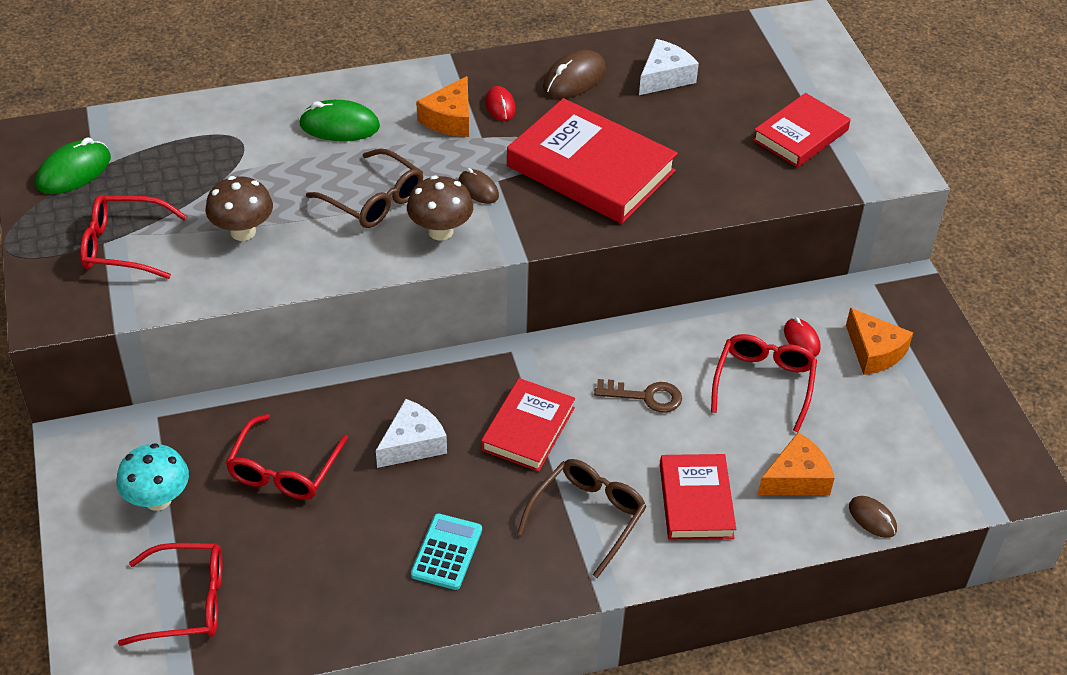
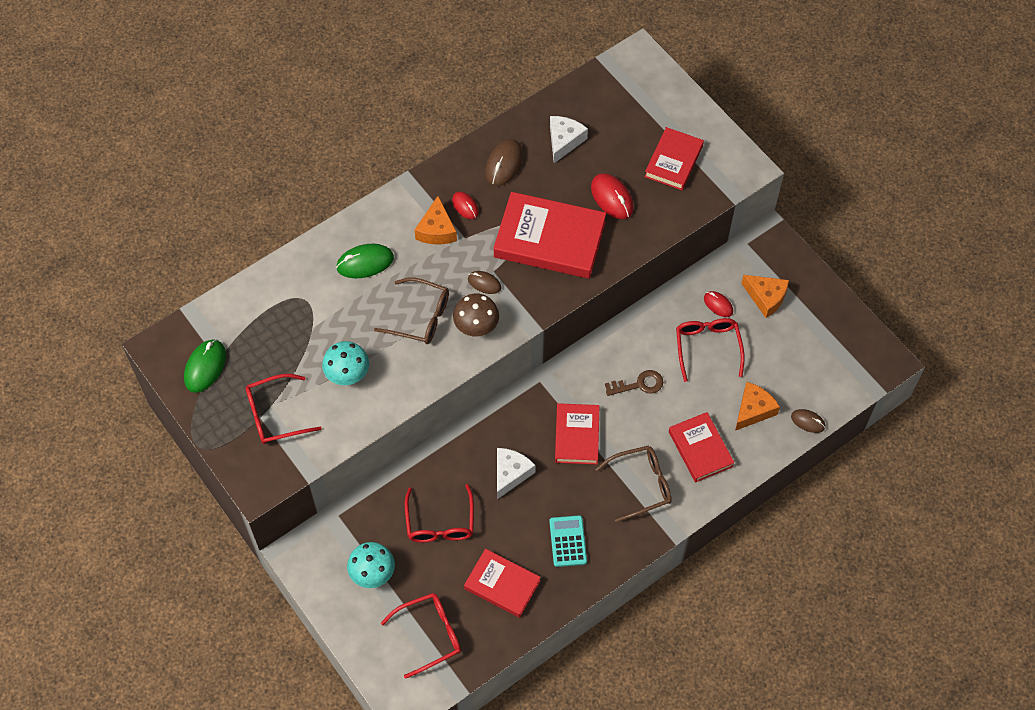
camera: 20 degrees left, 15 degrees up
(243, 232) = (347, 374): brown mushroom -> turquoise mushroom
(324, 574) = (502, 584): none -> red book
(587, 517) = (641, 485): brown glasses -> brown glasses turned 60 degrees clockwise
(697, 149) = (612, 198): none -> red mouse

